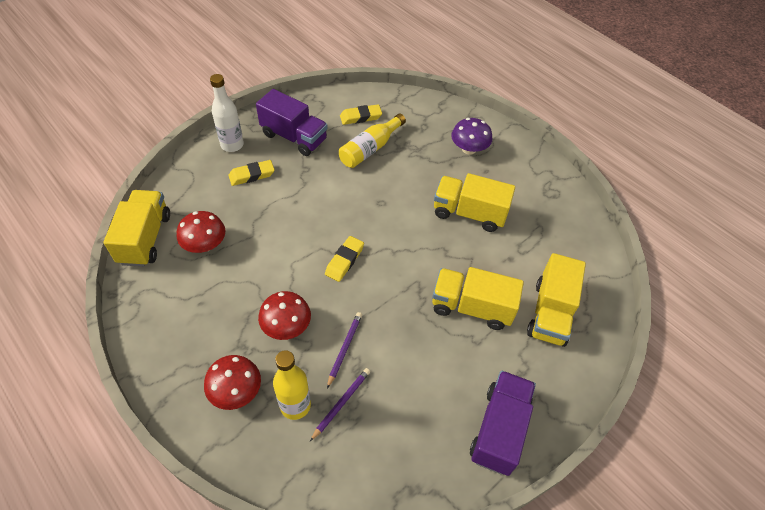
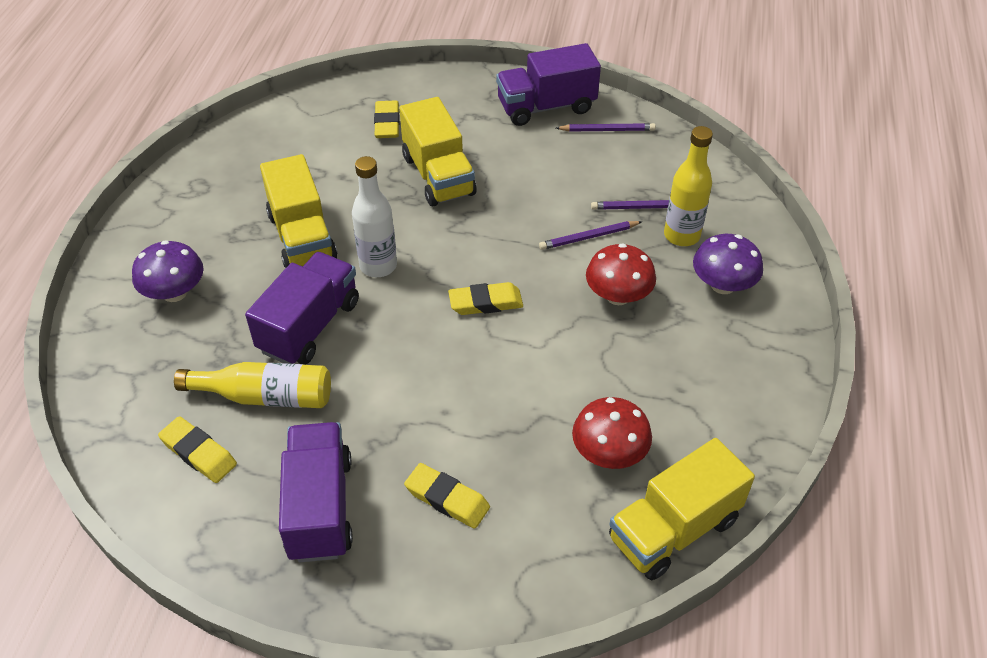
camera: 125 degrees left, 5 degrees down
(232, 145) = (411, 579): white bottle -> white bottle (378, 266)
(236, 391) = (723, 285): red mushroom -> purple mushroom
(399, 183) = (309, 326): none -> purple truck
(438, 451) = (607, 130): none -> purple pencil
(550, 313) = (387, 123): yellow truck -> yellow eraser

